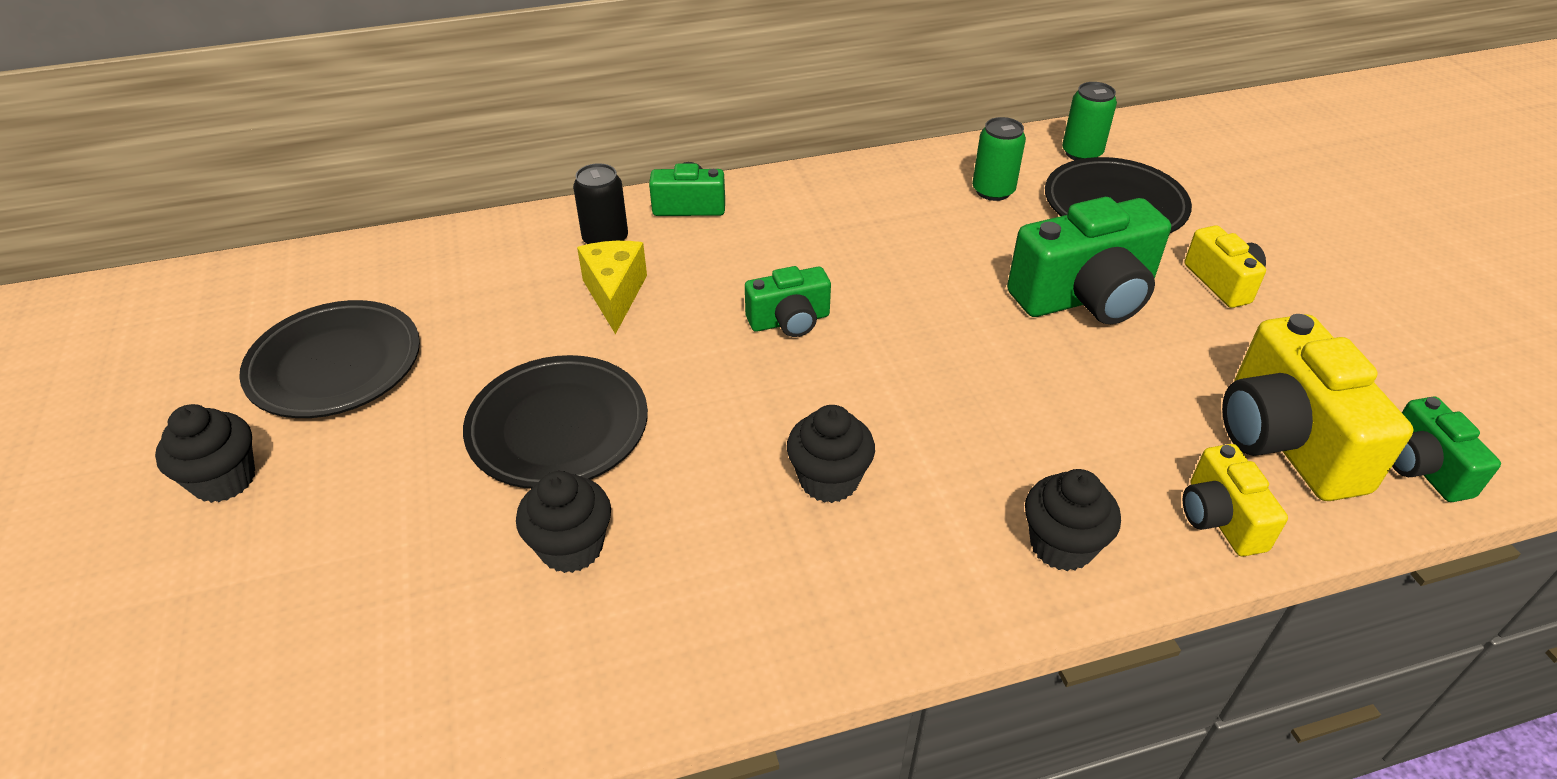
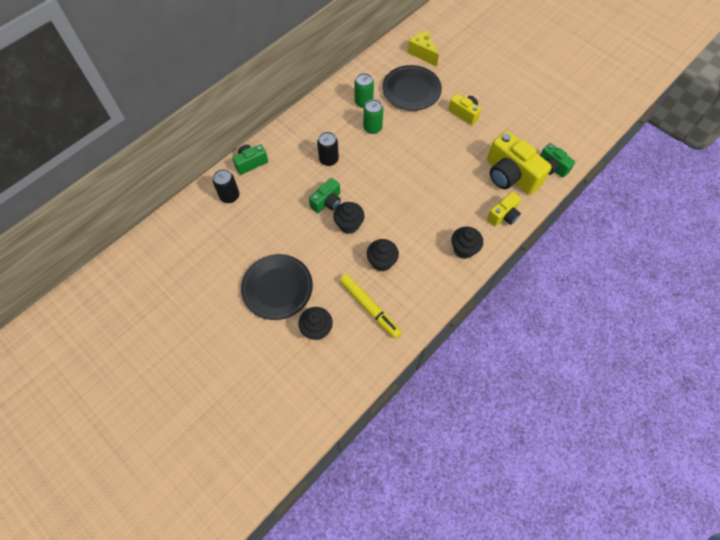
camera: 30 degrees left, 20 degrees up
(224, 480) = (173, 370): black cupcake -> black cupcake (349, 225)
(335, 365) = (171, 305): black plate -> none
(615, 294) = (254, 221): yellow cheese -> yellow cheese (422, 53)
(728, 562) = (369, 308): none -> yellow marker
(849, 254) = (329, 159): none -> black can
(1081, 153) = (386, 66): green can -> green can (372, 128)
(1085, 297) = (422, 142): green camera -> none
(1220, 518) = (503, 216): yellow camera -> yellow camera turned 90 degrees counterclockwise

